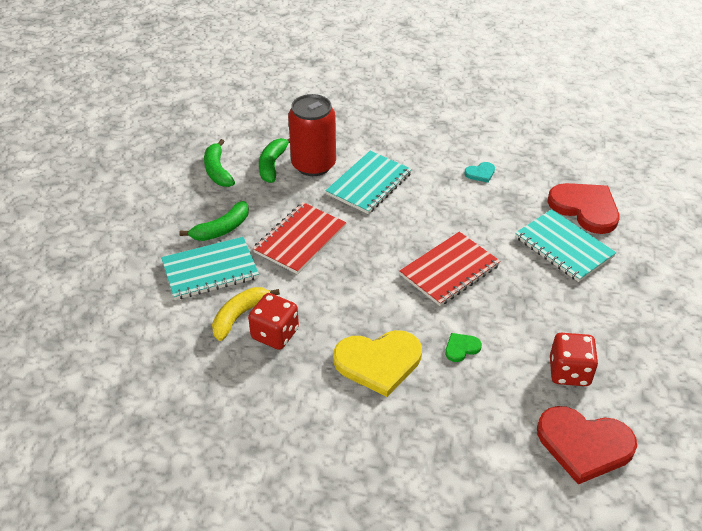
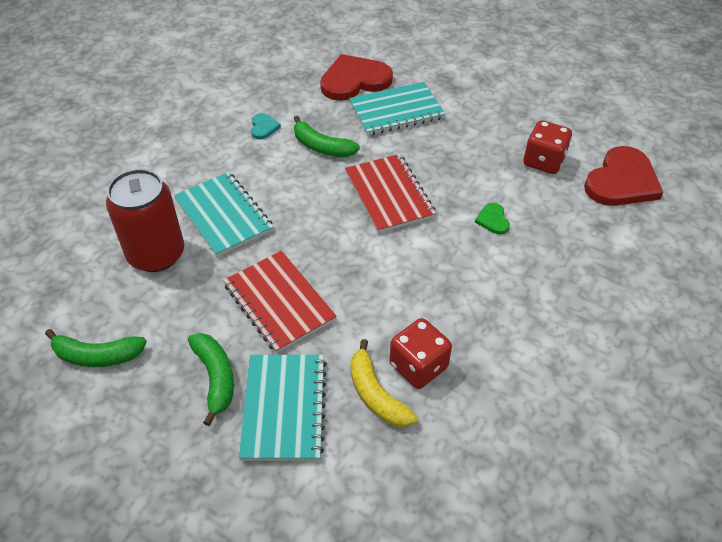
camera: 70 degrees left, 5 degrees up
(272, 165) = (127, 294): green banana -> green banana (322, 147)
(378, 362) = (490, 287): yellow heart -> none

